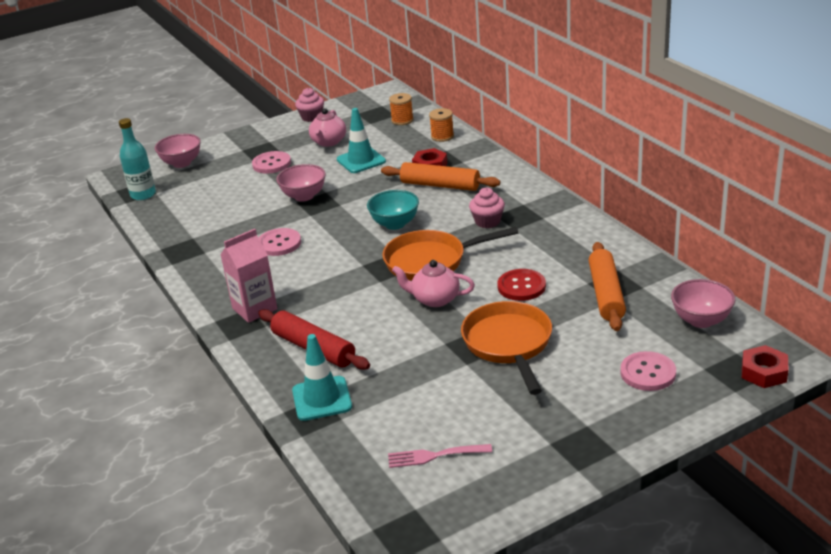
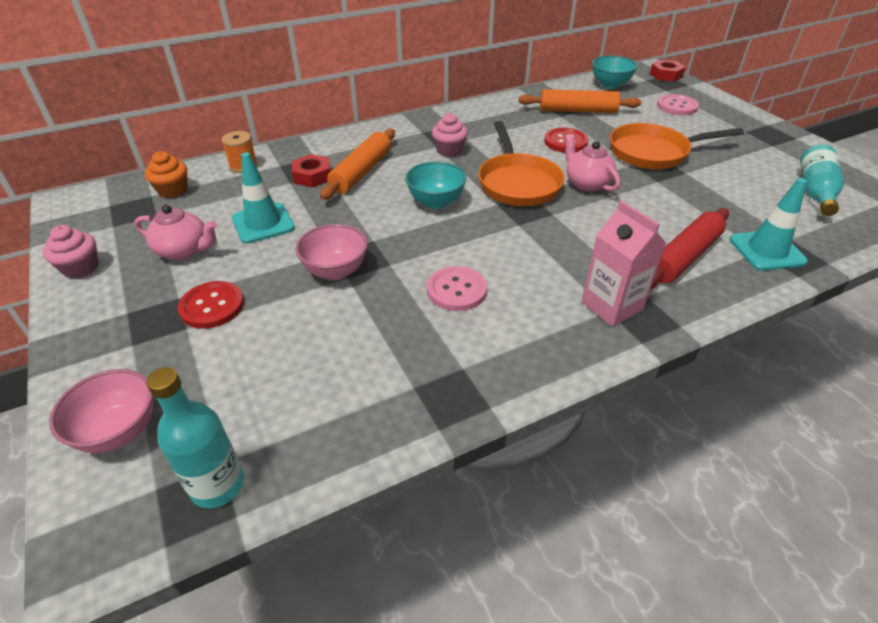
camera: 90 degrees left, 10 degrees up
(271, 164) = (212, 306): pink button -> red button
(402, 120) = (173, 191): orange spool -> orange cupcake
(434, 299) = (586, 183): pink teapot -> pink teapot turned 135 degrees clockwise
(434, 456) = (815, 192): pink fork -> turquoise bottle
(701, 320) = (610, 85): pink bowl -> turquoise bowl

